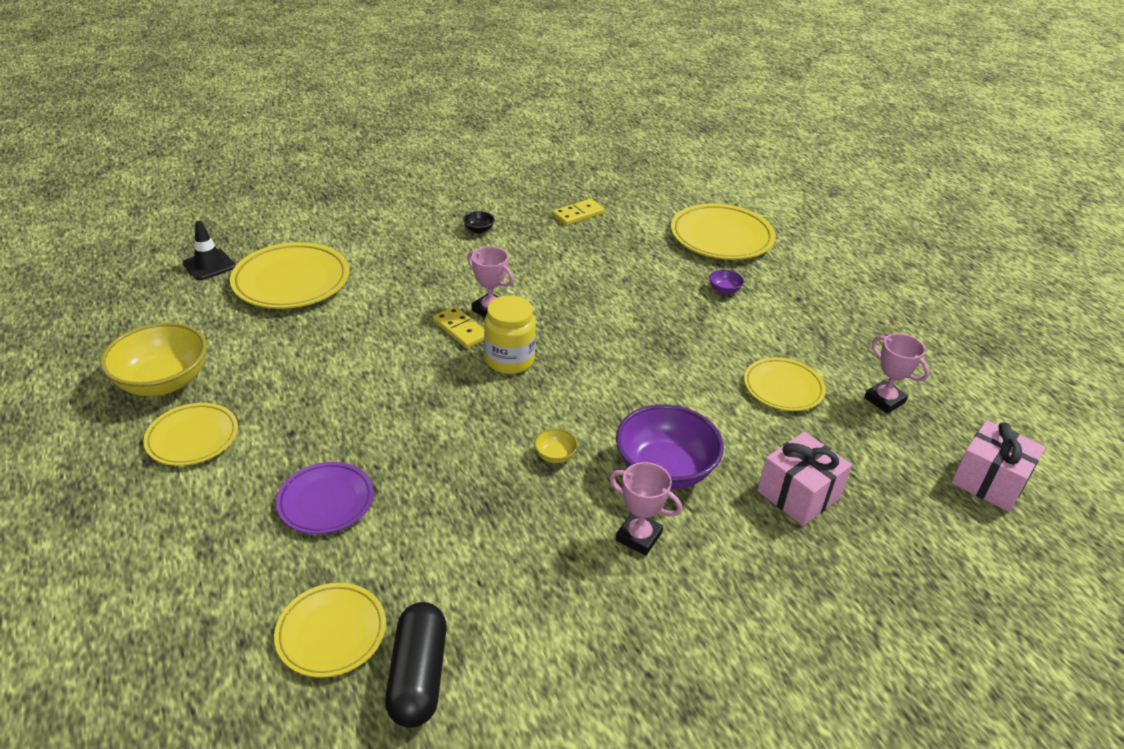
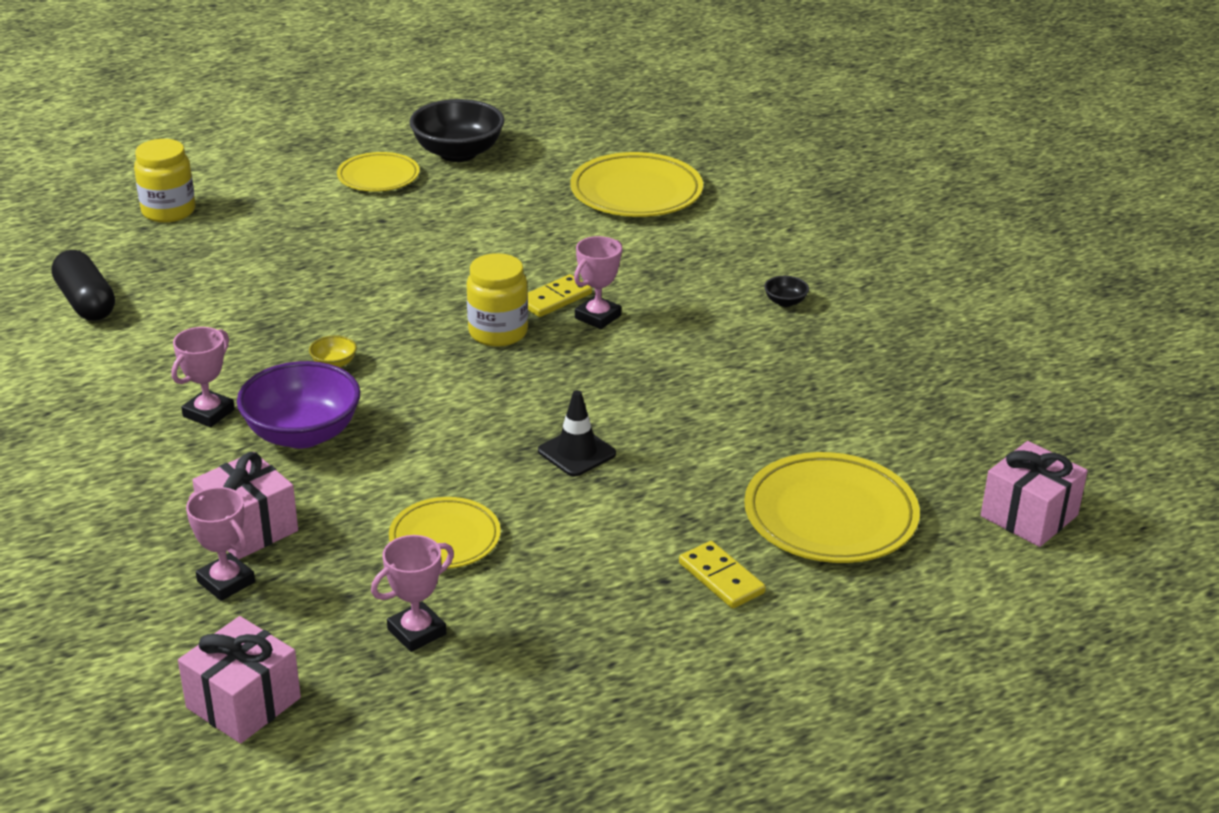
camera: 90 degrees right, 5 degrees down
(163, 382) = (458, 153): yellow bowl -> black bowl
(206, 620) = (168, 211): none -> yellow jar
(209, 265) = (659, 146): black traffic cone -> black traffic cone (576, 452)
(326, 501) = (288, 246): purple plate -> none
(331, 633) = (140, 262): yellow plate -> none
(418, 676) = (86, 302): black capsule -> black capsule turned 60 degrees clockwise
(578, 214) = (856, 381): yellow domino -> yellow domino (721, 578)
(707, 180) = (1029, 516): none -> pink gift
(724, 290) = (675, 507): purple bowl -> none
(867, 502) = (226, 582): none -> pink trophy

